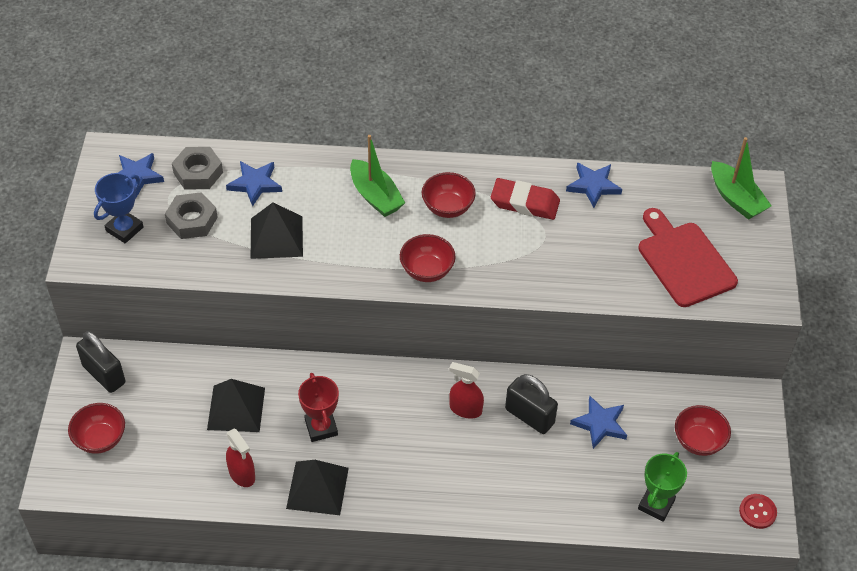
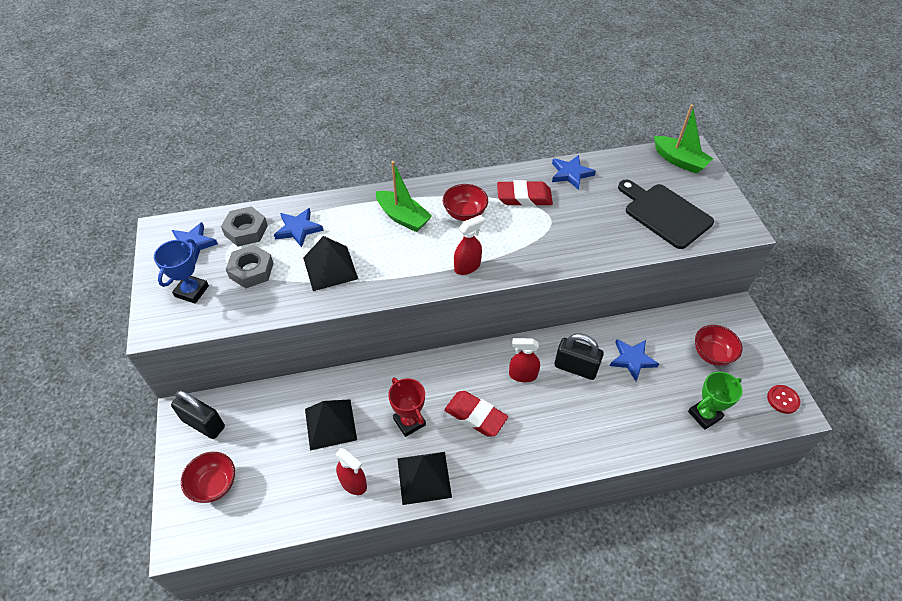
camera: 15 degrees left, 0 degrees up
(395, 439) = (475, 416): none -> red eraser
(427, 270) = (467, 267): red bowl -> red spray bottle
(656, 504) = (704, 415): green trophy -> green trophy turned 45 degrees clockwise
(684, 261) = (665, 214): red cutting board -> black cutting board

